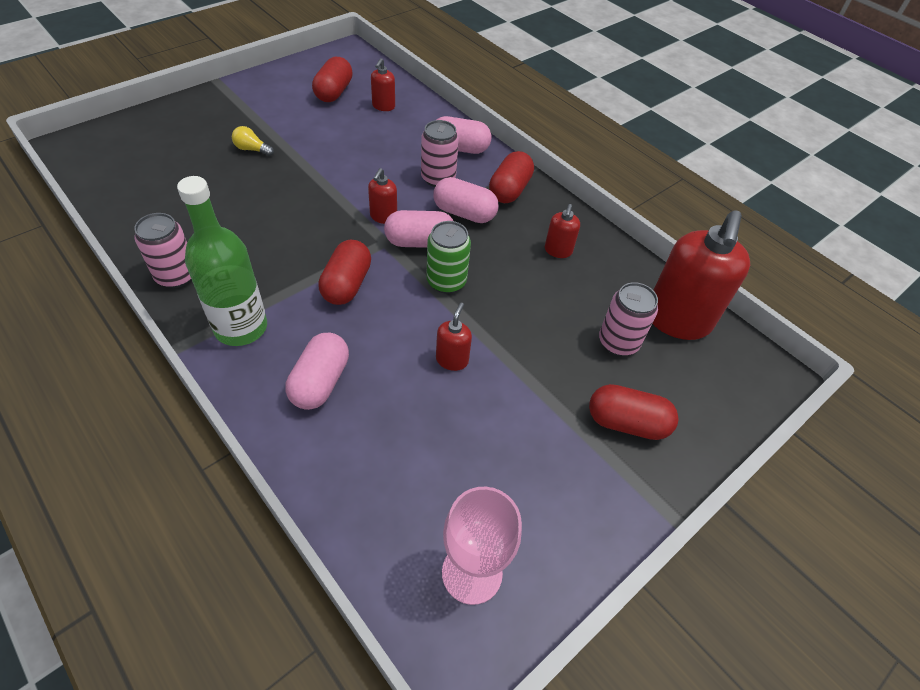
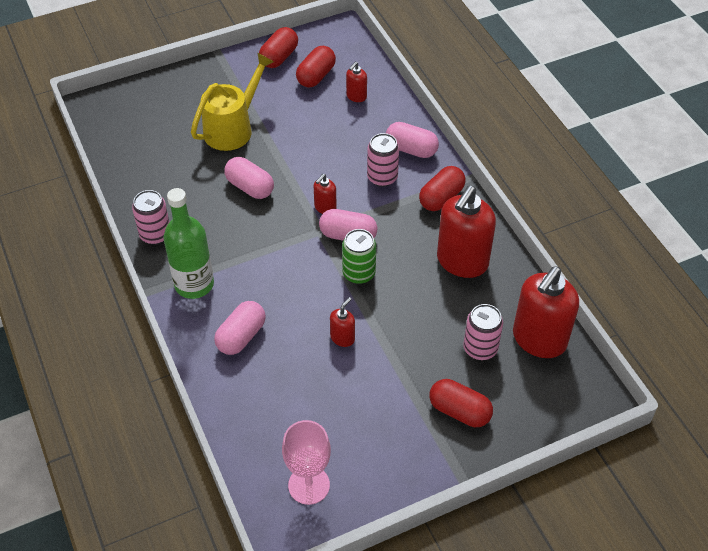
camera: 20 degrees right, 0 degrees up
(252, 149) = (233, 128): yellow light bulb -> yellow watering can
(347, 284) = (280, 263): red capsule -> red capsule (279, 57)
(464, 213) = (394, 214): pink capsule -> pink capsule (250, 187)
(558, 251) = (462, 261): red soap dispenser -> red soap dispenser, size x2.18

